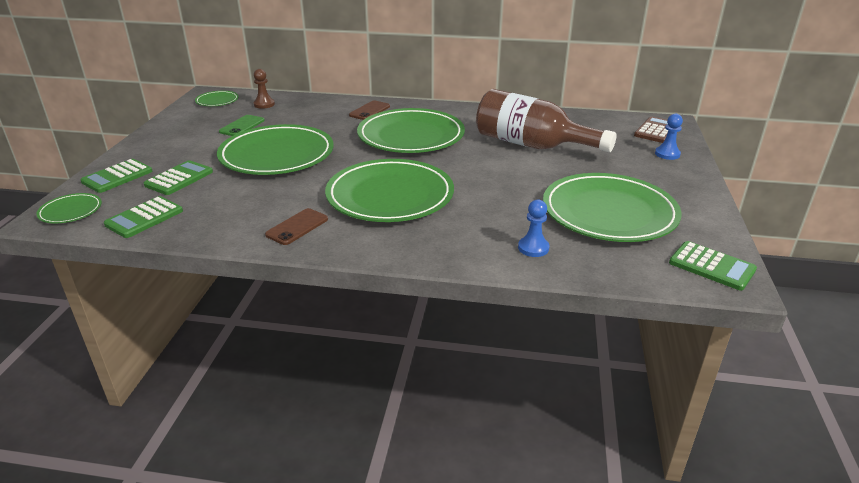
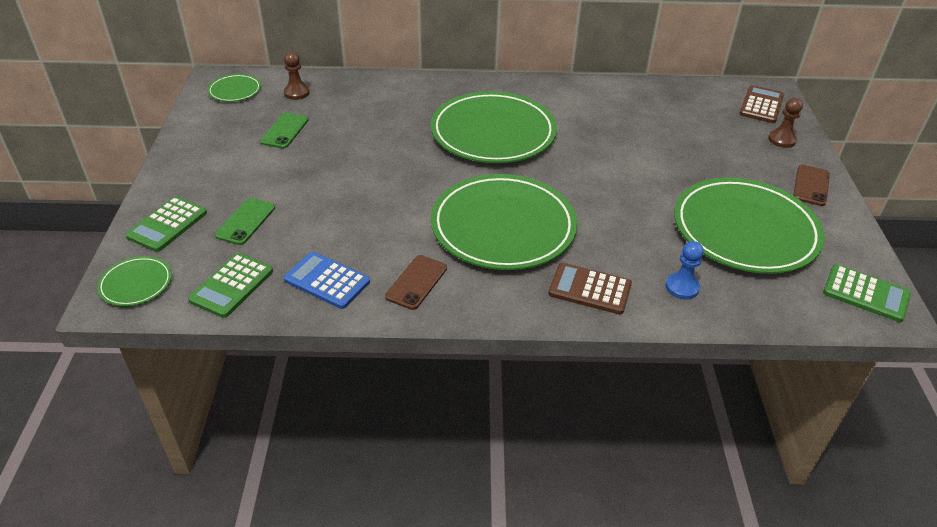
camera: 10 degrees left, 10 degrees up
(179, 178) = (245, 221): green calculator -> green phone
(223, 220) = (327, 281): none -> blue calculator
(277, 155) = (347, 175): green plate -> none
(369, 111) = (429, 95): brown phone -> brown phone (811, 185)
(447, 243) = (590, 289): none -> brown calculator
(531, 145) = (633, 137): brown bottle -> none
(667, 154) = (781, 140): blue pawn -> brown pawn

